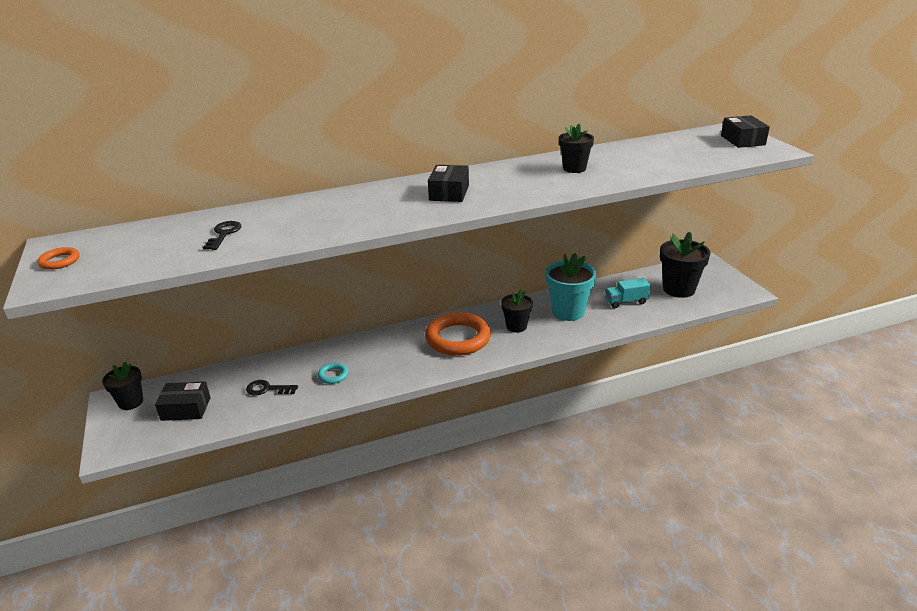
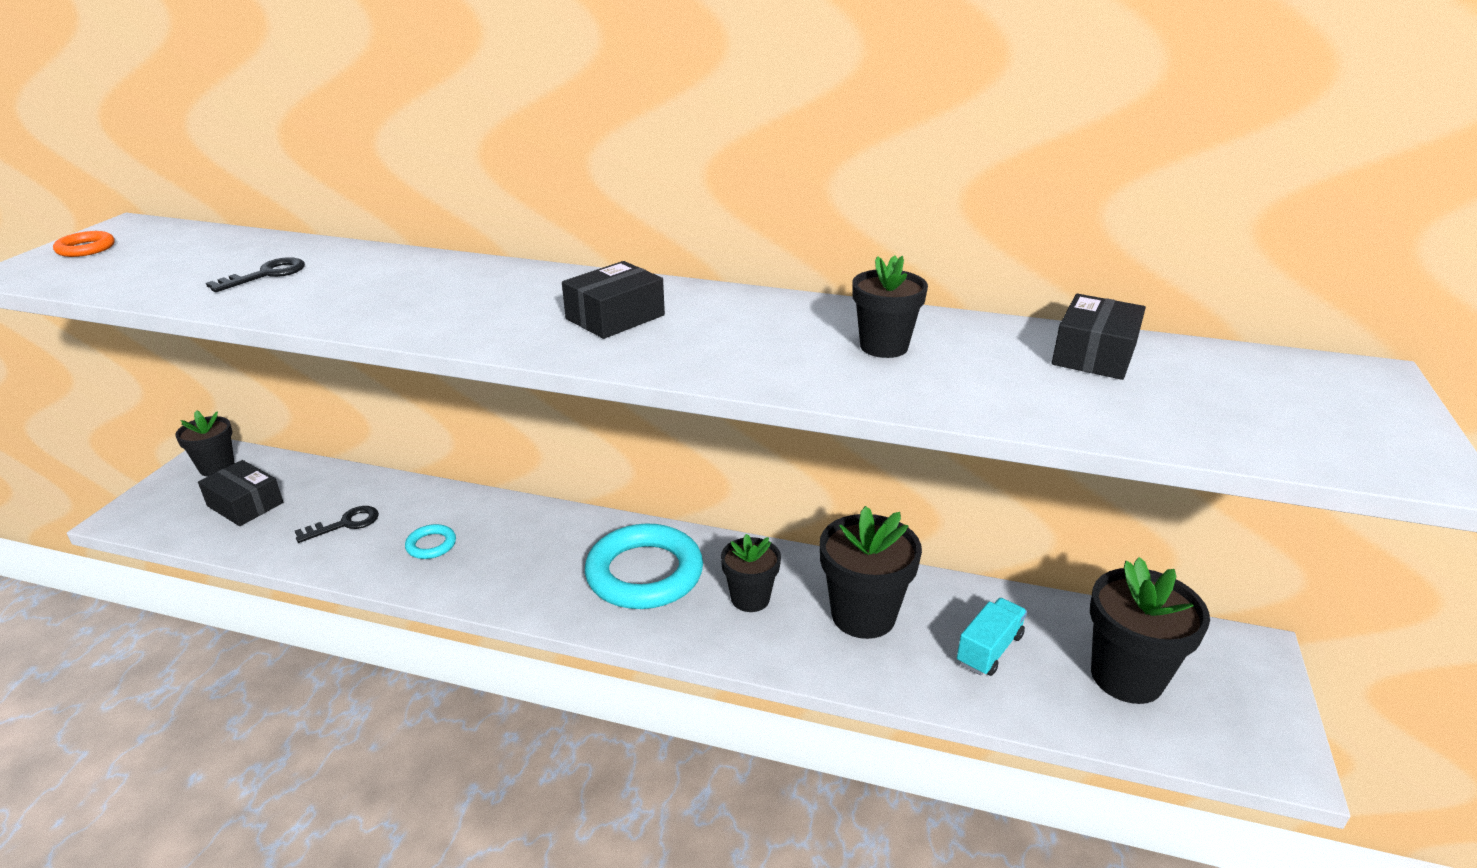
camera: 35 degrees right, 0 degrees up
(267, 389) = (345, 524): black key -> black key turned 105 degrees clockwise
(458, 338) = (644, 573): orange ring -> turquoise ring
(568, 312) = (863, 615): turquoise flower pot -> black flower pot
(626, 302) = (989, 649): turquoise truck -> turquoise truck turned 105 degrees clockwise
(742, 140) = (1359, 411): black box -> black box (1094, 354)

